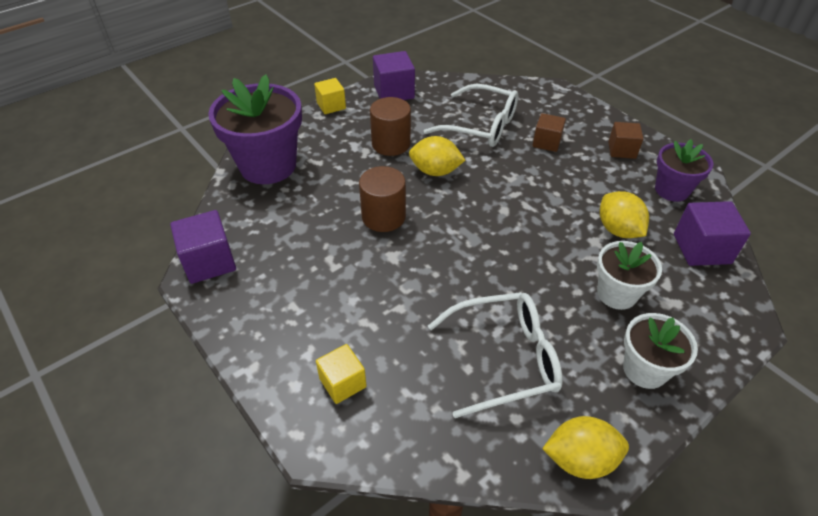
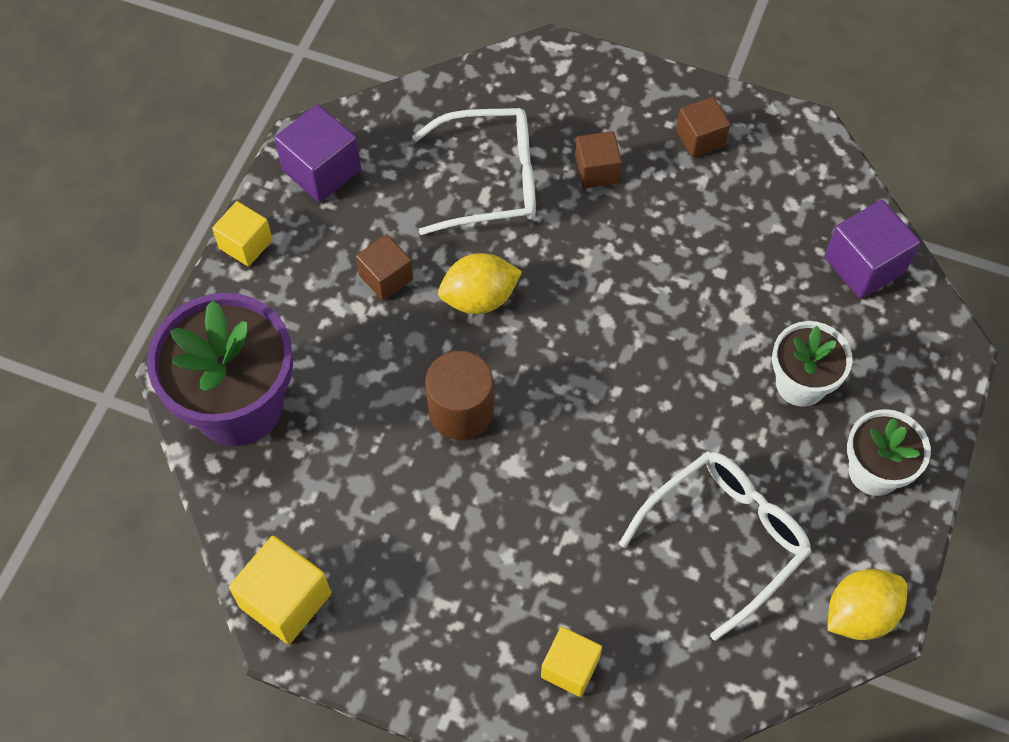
camera: 30 degrees left, 15 degrees up
(209, 262) = (285, 600): purple cube -> yellow cube
(391, 144) = (386, 277): brown cylinder -> brown cube
(618, 230) = (758, 283): yellow lemon -> none
(671, 190) = (792, 182): purple flower pot -> none

